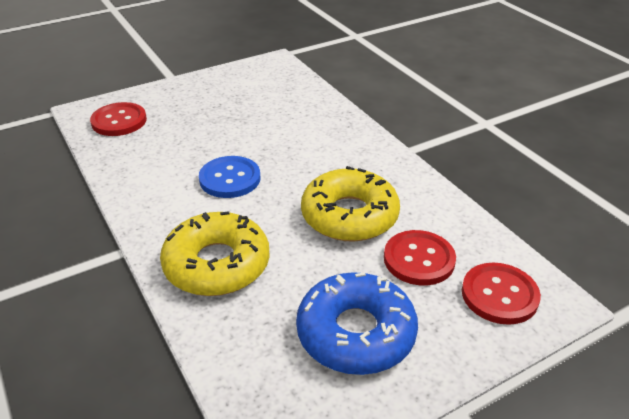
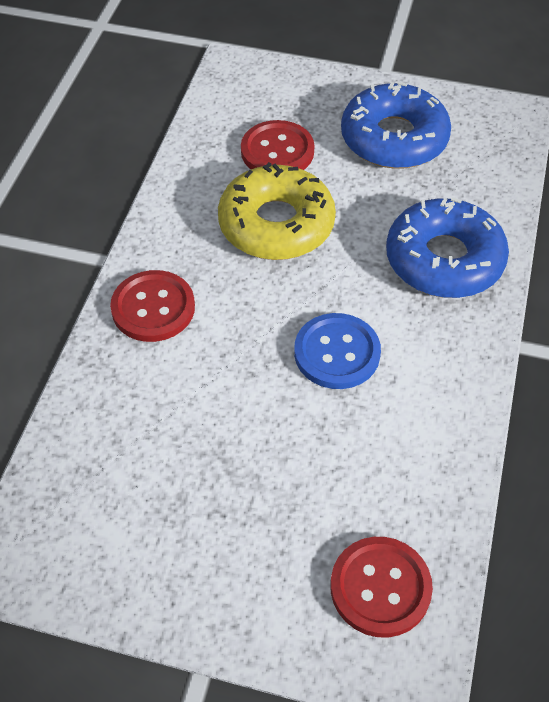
camera: 135 degrees left, 15 degrees up
(217, 264) = (444, 260): yellow donut -> blue donut
(499, 295) = (262, 94): red button -> red button (153, 308)

